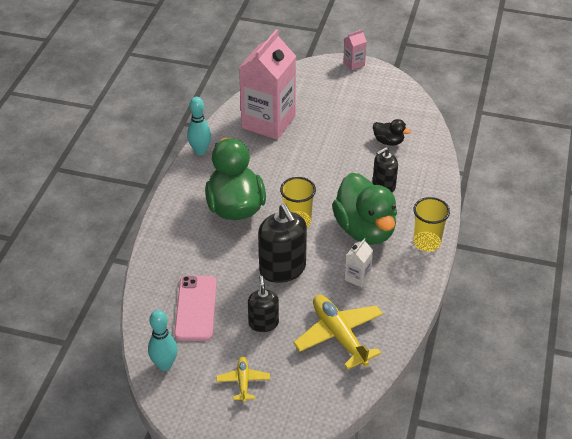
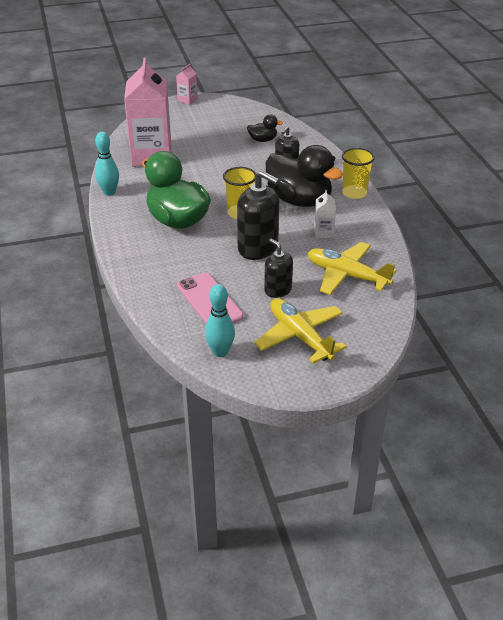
camera: 30 degrees left, 5 degrees down
(243, 381) = (300, 336): yellow plane -> yellow plane, size x1.88
(365, 229) = (299, 200): green duck -> black duck

